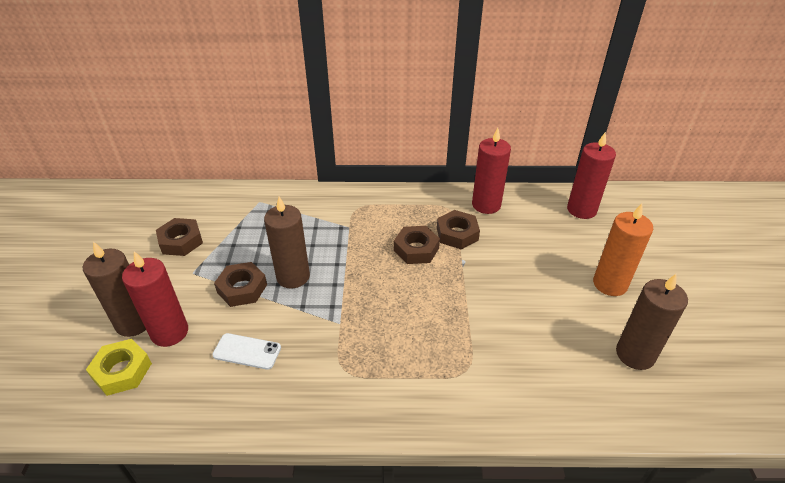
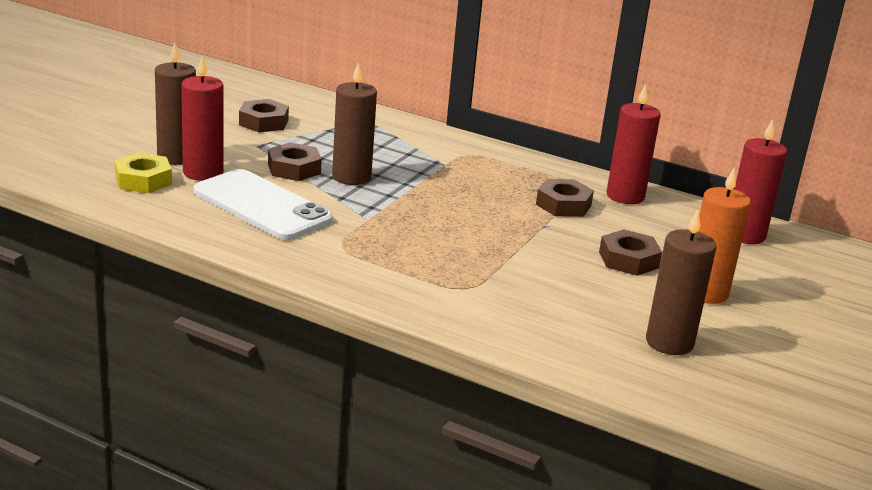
camera: 25 degrees right, 15 degrees down
(247, 351) = (262, 206): white phone -> white phone, size x2.04
(416, 249) = (503, 200): brown nut -> brown nut (628, 260)

